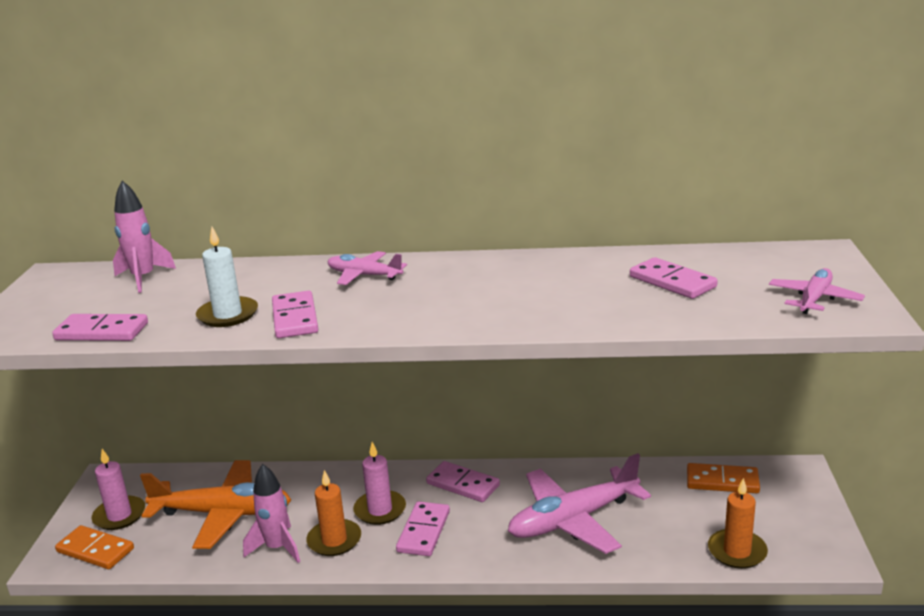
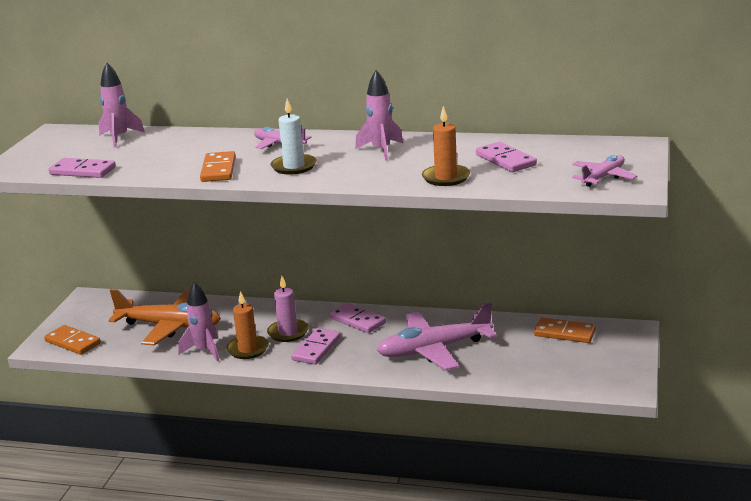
camera: 10 degrees right, 0 degrees up
(119, 515) = (93, 322): pink candle -> none
(228, 315) = (172, 165): white candle -> white candle (294, 166)
(294, 318) = (218, 170): pink domino -> orange domino
(503, 277) = (381, 150): none -> pink rocket
(737, 551) = (552, 379): orange candle -> orange candle (446, 178)

